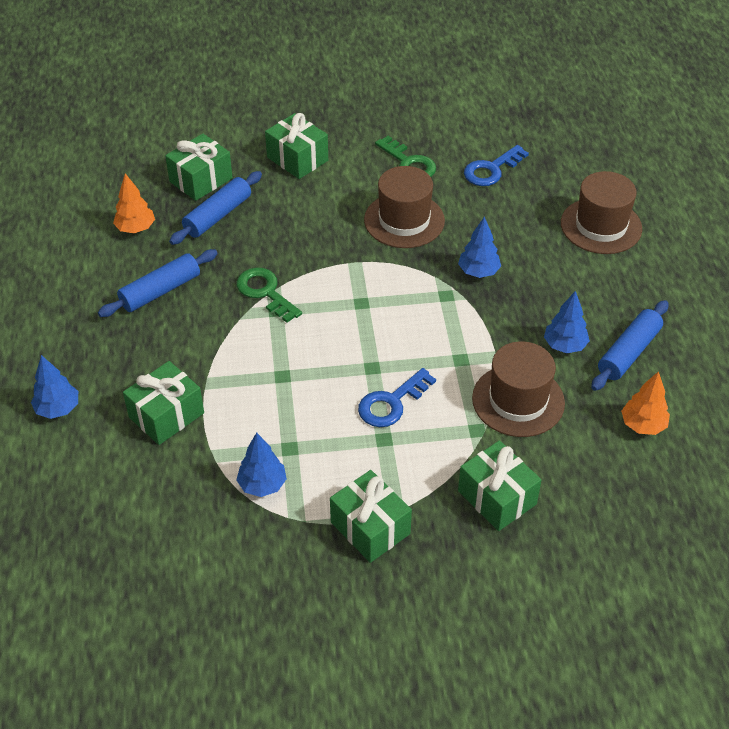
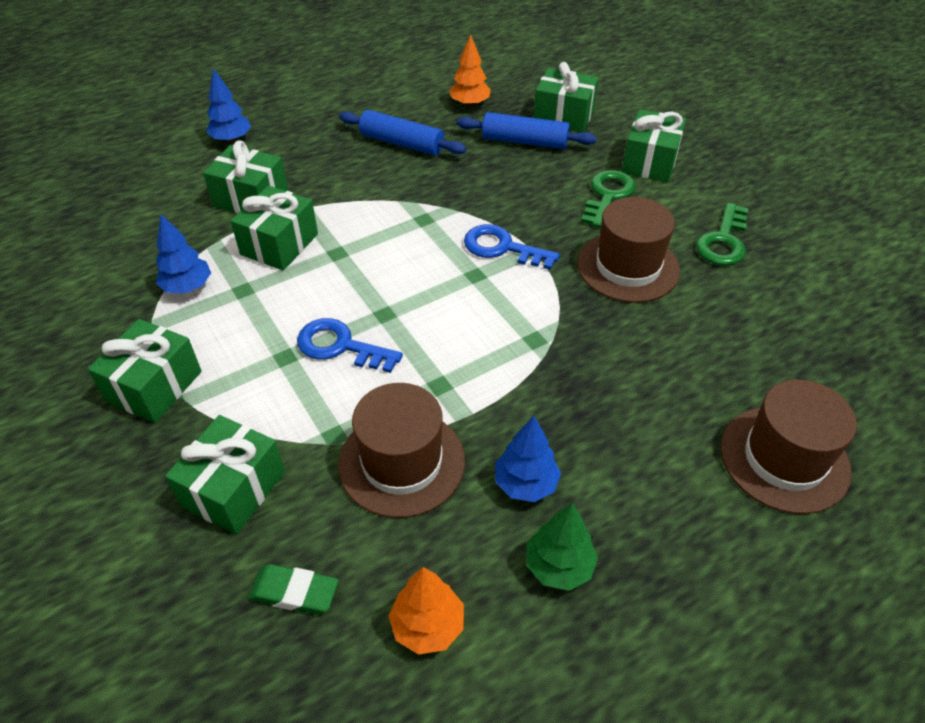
camera: 65 degrees right, 0 degrees up
(246, 410) = (279, 244): none -> green gift
(265, 292) = (444, 204): green key -> green key (608, 195)
(478, 272) = (595, 356): blue tree -> none
(491, 170) = (783, 313): blue key -> blue key (502, 248)
(594, 483) = (294, 592): none -> green eraser
(629, 353) = (559, 566): blue rolling pin -> green tree

